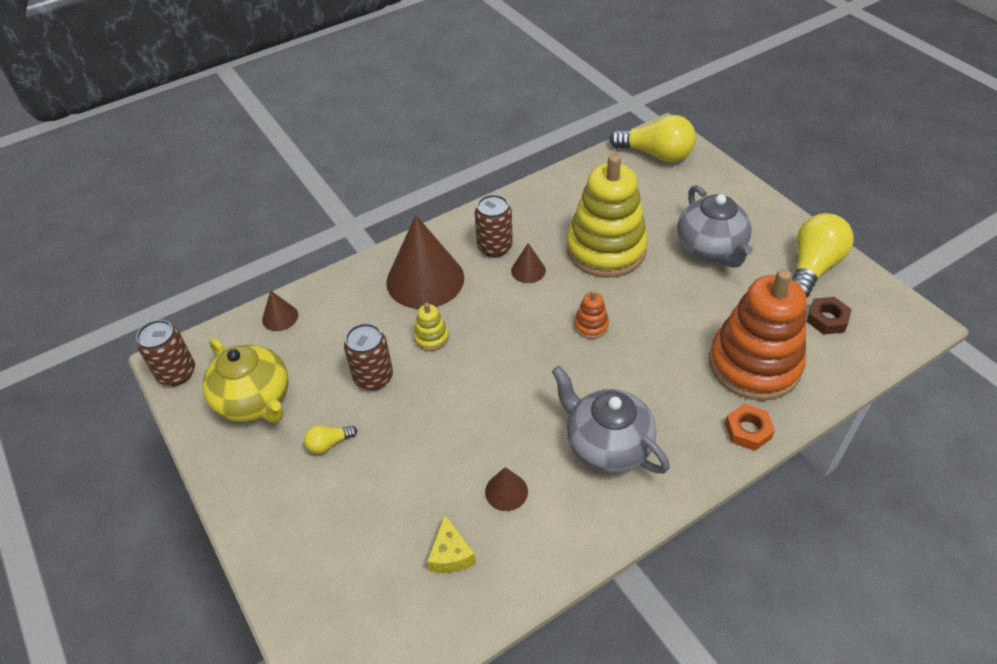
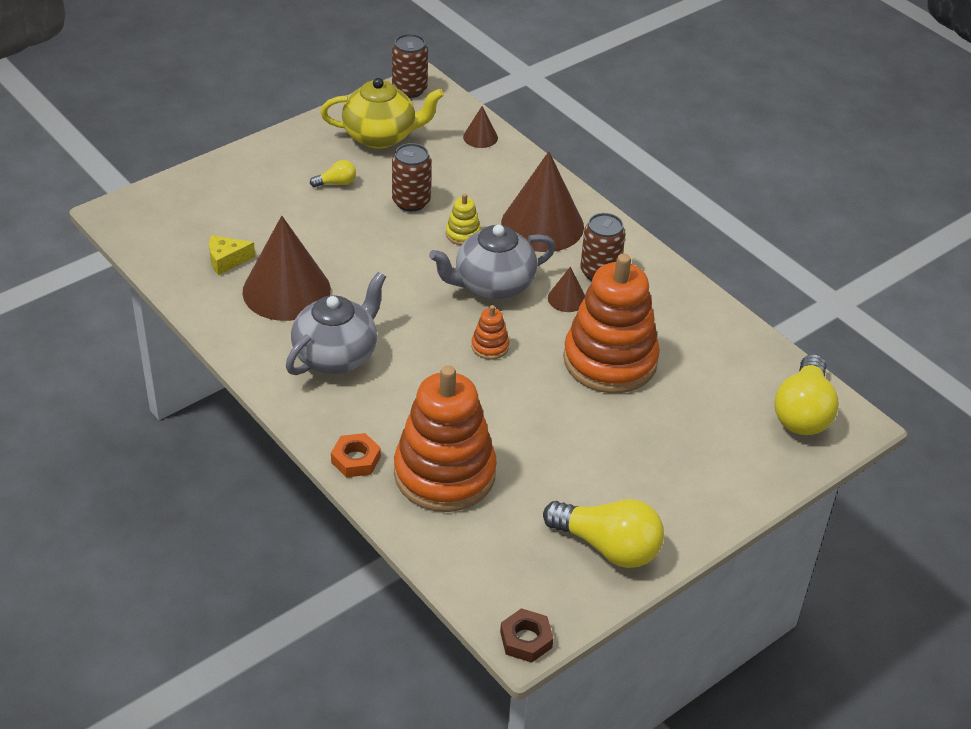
camera: 80 degrees right, 5 degrees down
(255, 401) = (381, 136): yellow teapot -> yellow teapot turned 135 degrees counterclockwise
(329, 444) = (336, 183): yellow light bulb -> yellow light bulb turned 105 degrees clockwise
(506, 491) = (286, 290): brown cone -> brown cone, size x2.25
(606, 250) = (610, 360): yellow stacking toy -> orange stacking toy
(710, 249) = (626, 452): grey teapot -> grey teapot (492, 285)
(827, 319) = (520, 548): brown nut -> brown nut (526, 640)

